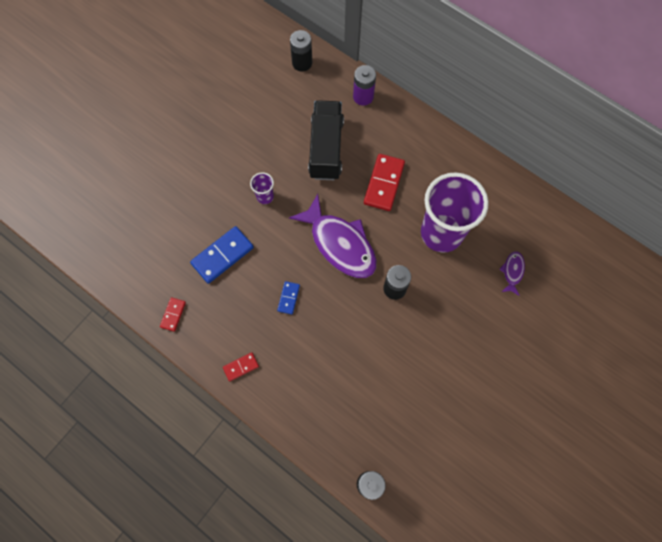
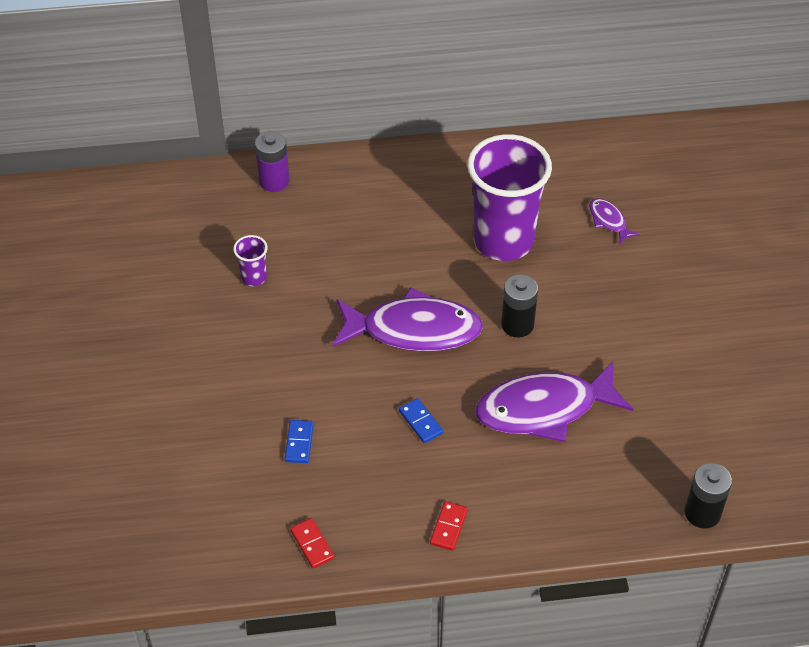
camera: 45 degrees left, 20 degrees down
(222, 256) = (299, 443): blue domino -> blue domino, size x0.53
(265, 196) = (278, 351): purple cup -> purple cup (254, 277)
(302, 63) = (166, 198): black battery -> none
(326, 148) = (292, 256): black truck -> none
(355, 349) = (544, 409): none -> purple fish
(384, 183) = (392, 242): red domino -> none

